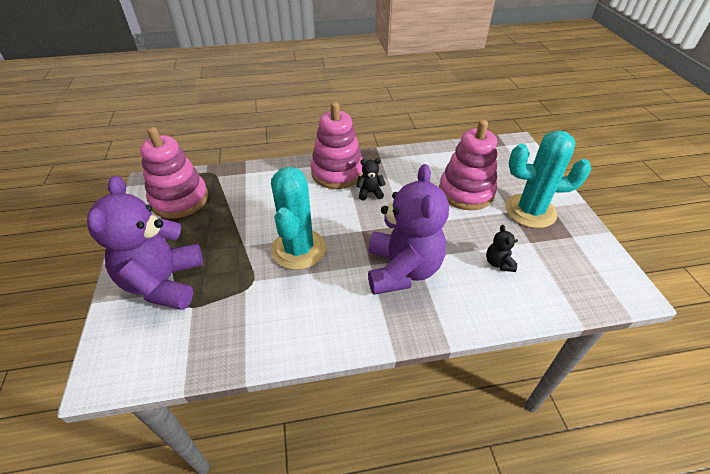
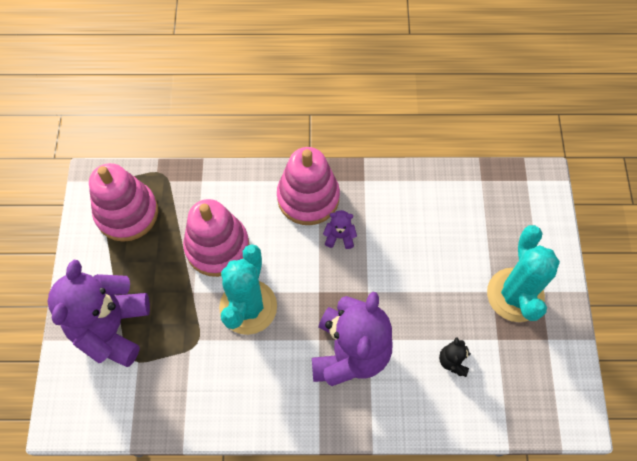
camera: 10 degrees right, 20 degrees up
(370, 193) = (339, 236): black teddy bear -> purple teddy bear
(466, 192) = (451, 253): pink stacking toy -> pink stacking toy (217, 247)
(530, 211) = (515, 295): turquoise cactus -> turquoise cactus turned 75 degrees clockwise

